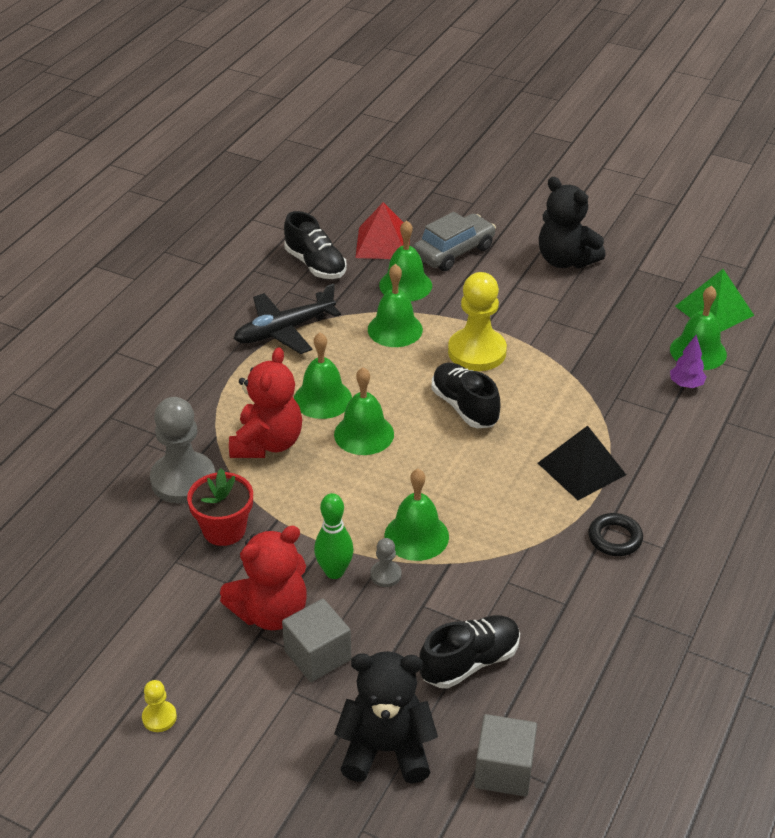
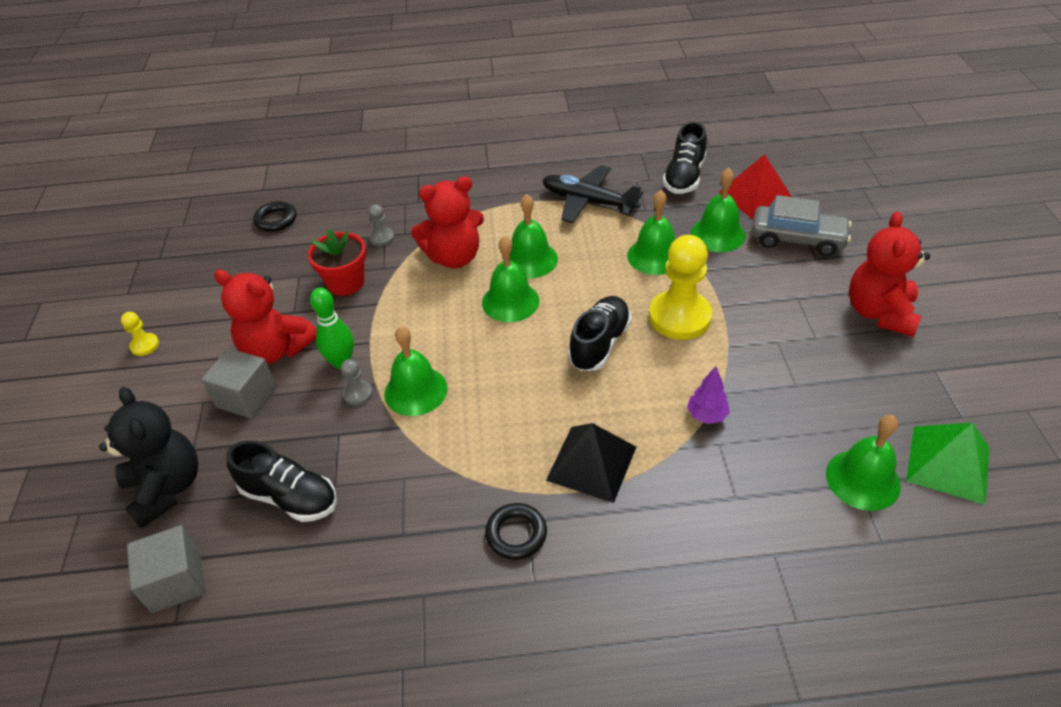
camera: 60 degrees right, 5 degrees up
(59, 548) = (276, 220): none -> black ring
(183, 480) = (382, 238): grey pawn -> grey pawn, size x0.45
(565, 260) = (879, 313): black teddy bear -> red teddy bear
(686, 385) = (797, 492): purple tree -> purple tree (706, 415)

